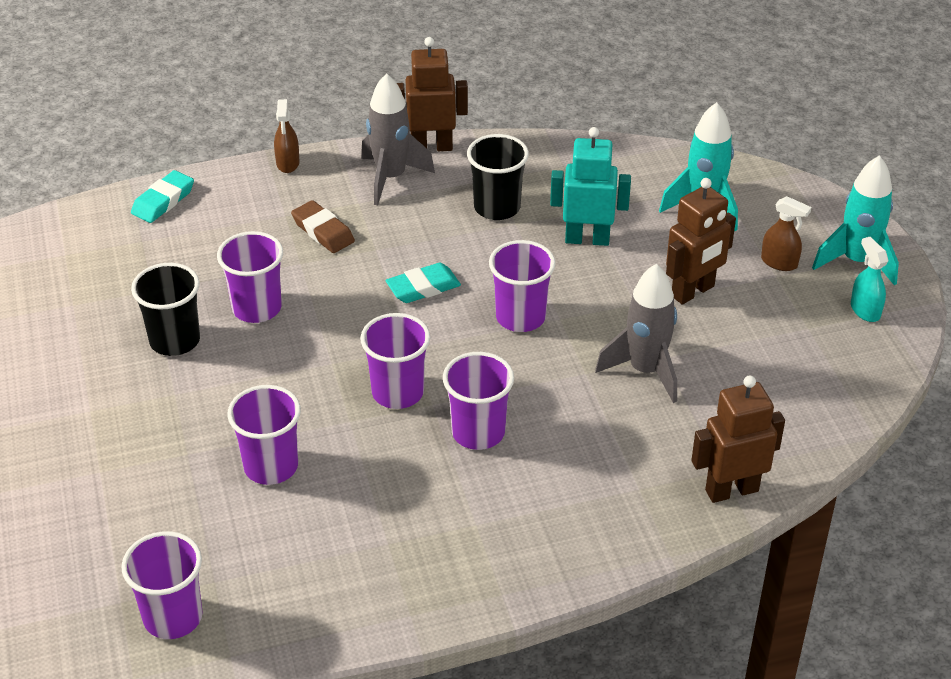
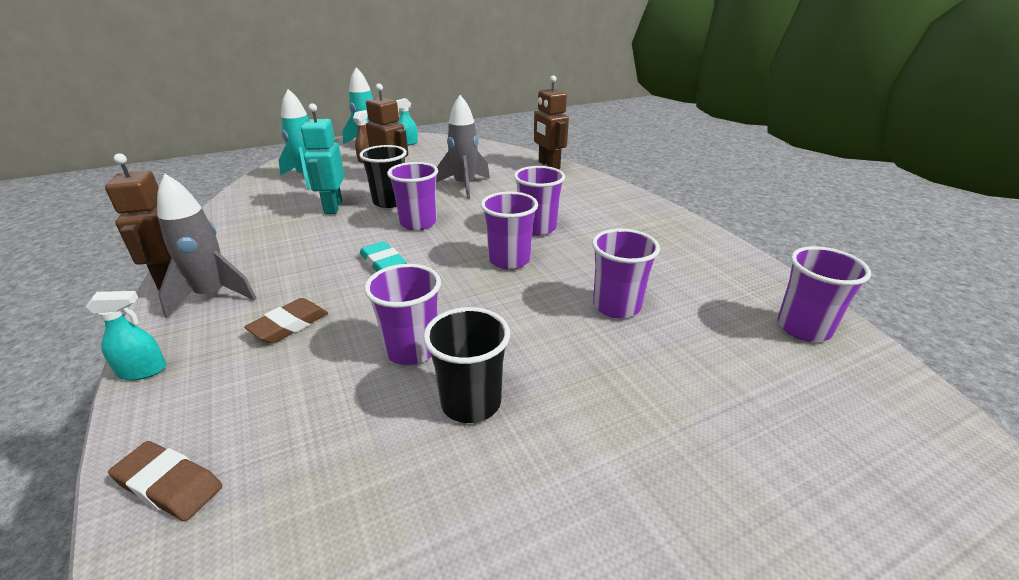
camera: 100 degrees left, 10 degrees down
(163, 201) = (169, 485): turquoise eraser -> brown eraser
(288, 163) = (143, 371): brown spray bottle -> turquoise spray bottle
(497, 207) = (282, 241): black cup -> black cup (390, 202)

